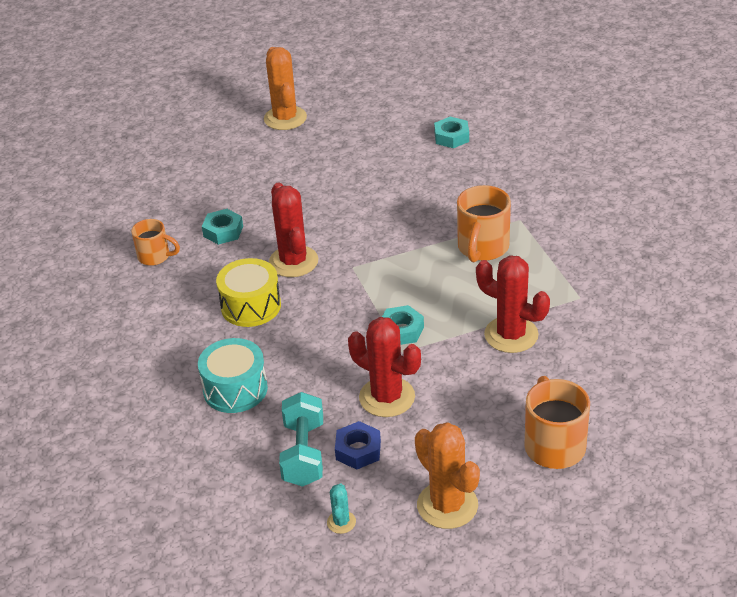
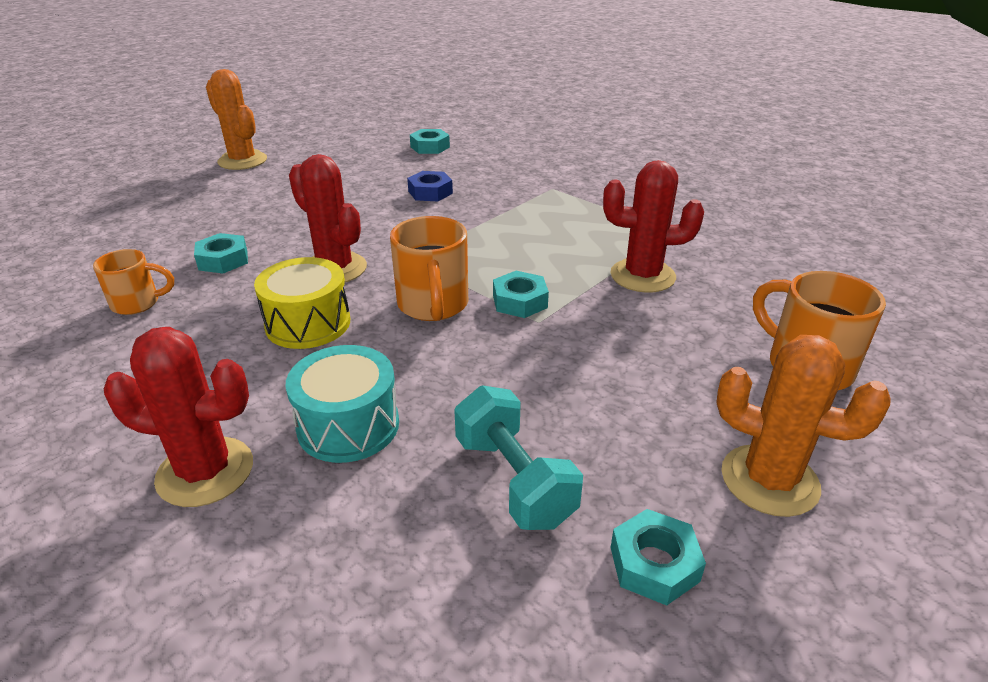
camera: 30 degrees left, 5 degrees down
(341, 522) = (654, 564): turquoise cactus -> turquoise nut
(358, 450) = (586, 449): blue nut -> blue nut (430, 192)
(387, 397) = (566, 374): red cactus -> red cactus (205, 472)
(482, 248) = (538, 215): orange mug -> orange mug (433, 305)

